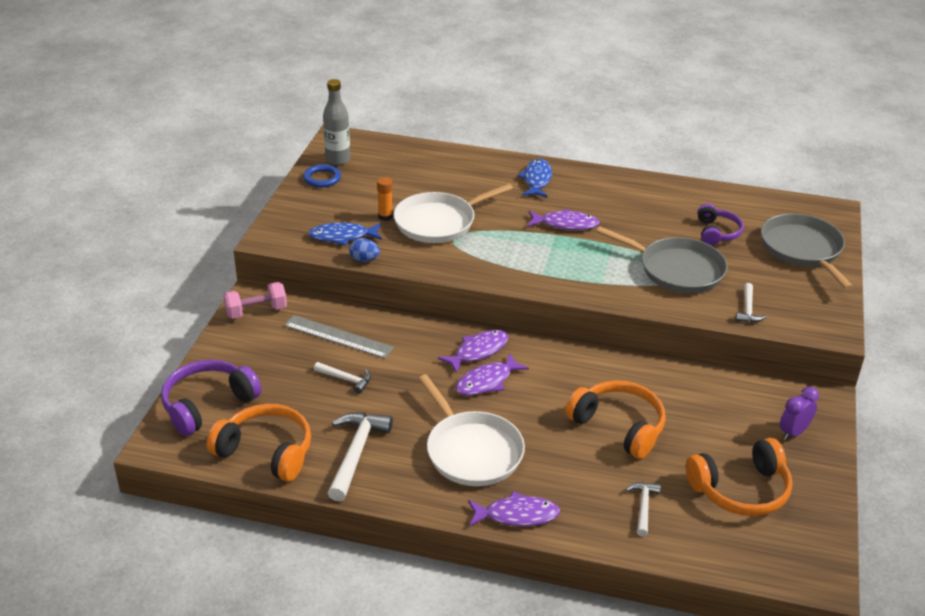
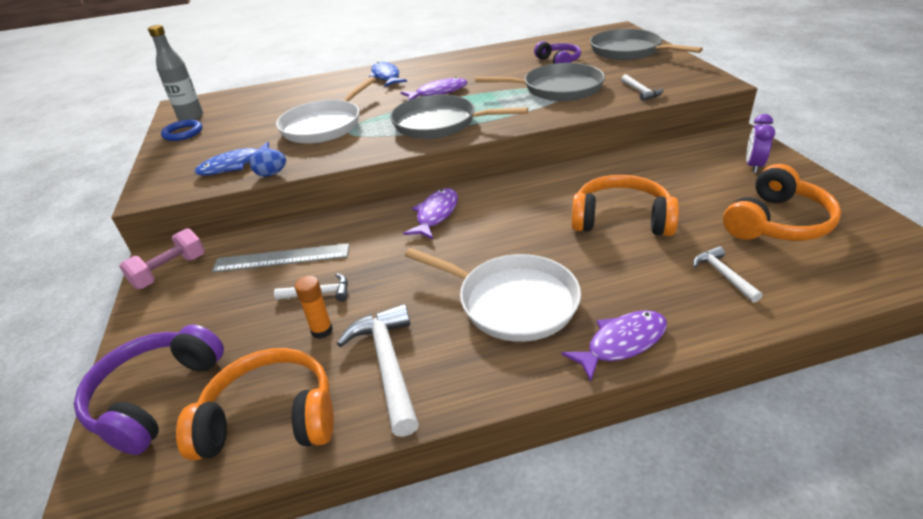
camera: 25 degrees left, 0 degrees up
(385, 217) = (268, 138): orange glue stick -> orange glue stick (322, 331)
(487, 381) = (467, 234): purple fish -> none
(534, 264) = (439, 123): none -> grey pan

